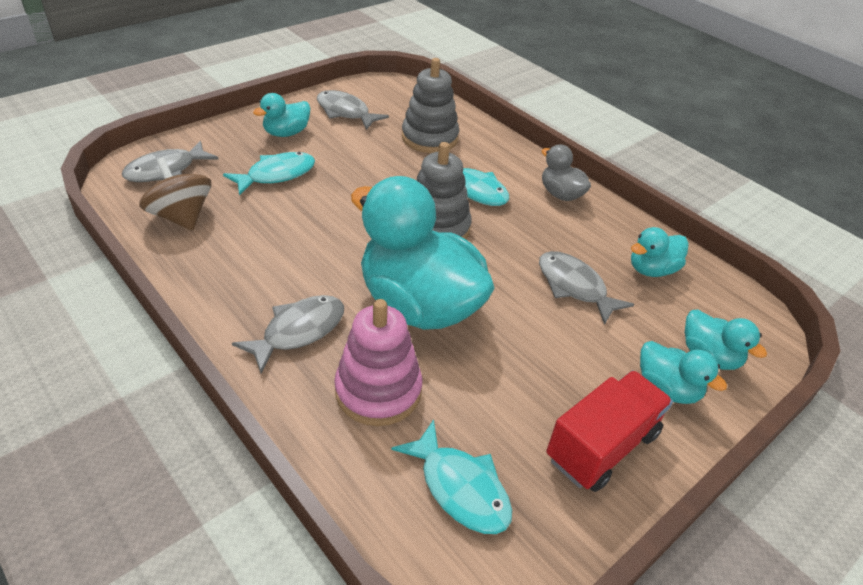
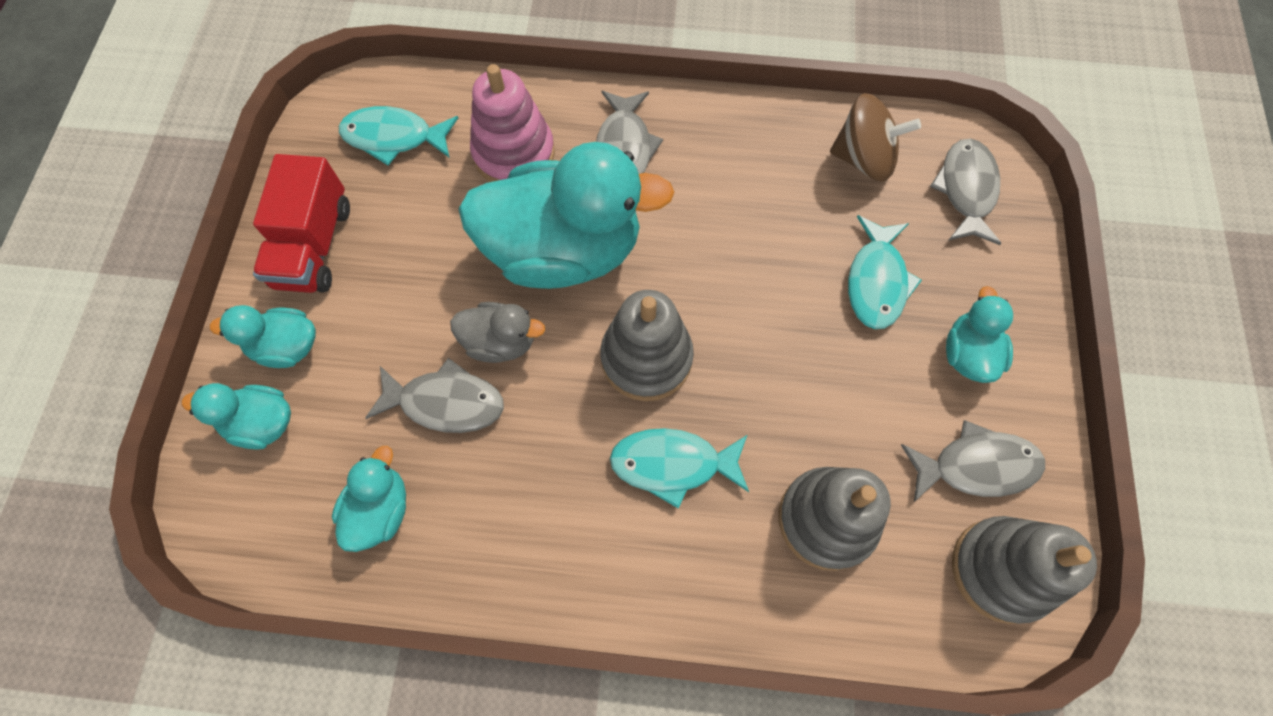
camera: 140 degrees right, 25 degrees up
(384, 93) = (1001, 570): none -> grey stacking toy
(561, 194) = (573, 561): grey duck -> grey duck (500, 342)

